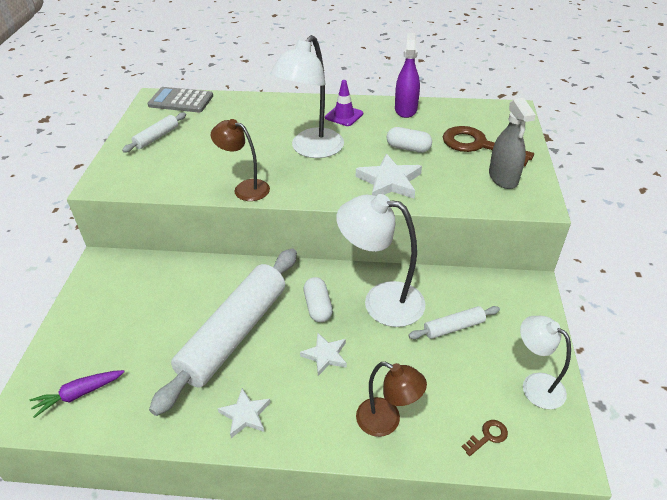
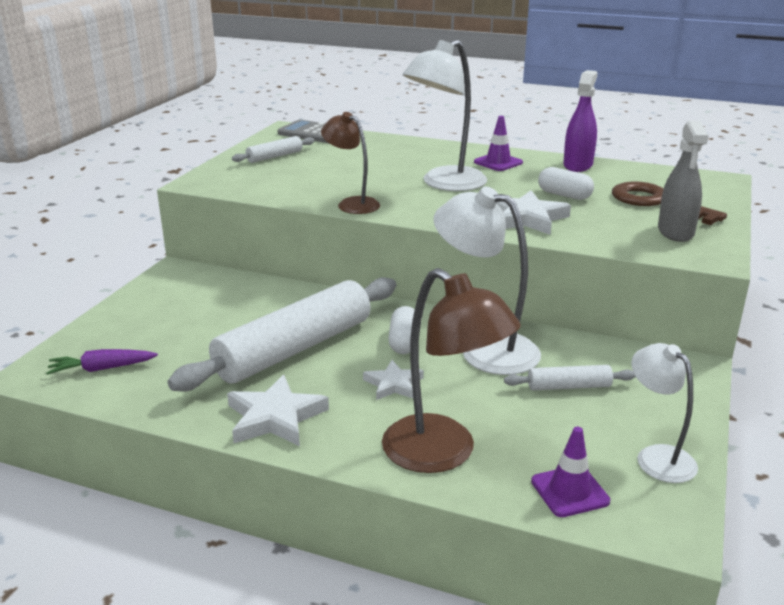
camera: 15 degrees right, 15 degrees down
(245, 415) = (275, 417): white star -> white star, size x1.59
(387, 421) = (443, 454): brown lamp -> brown lamp, size x1.63
(488, 436) = (569, 491): brown key -> purple traffic cone

